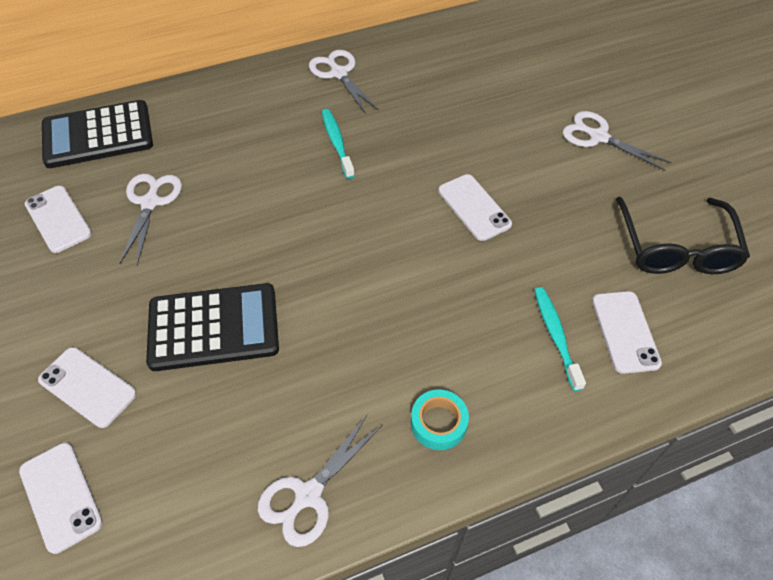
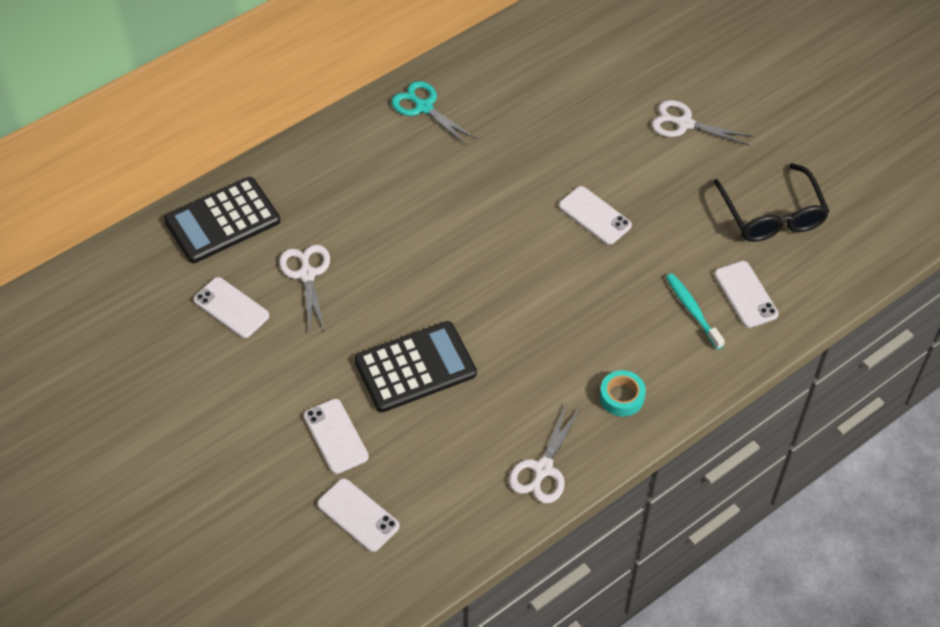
camera: 15 degrees left, 0 degrees up
(87, 387) = (335, 436): white phone -> white phone turned 45 degrees clockwise
(337, 143) = (451, 180): turquoise toothbrush -> none
(339, 74) = (424, 107): white scissors -> turquoise scissors

